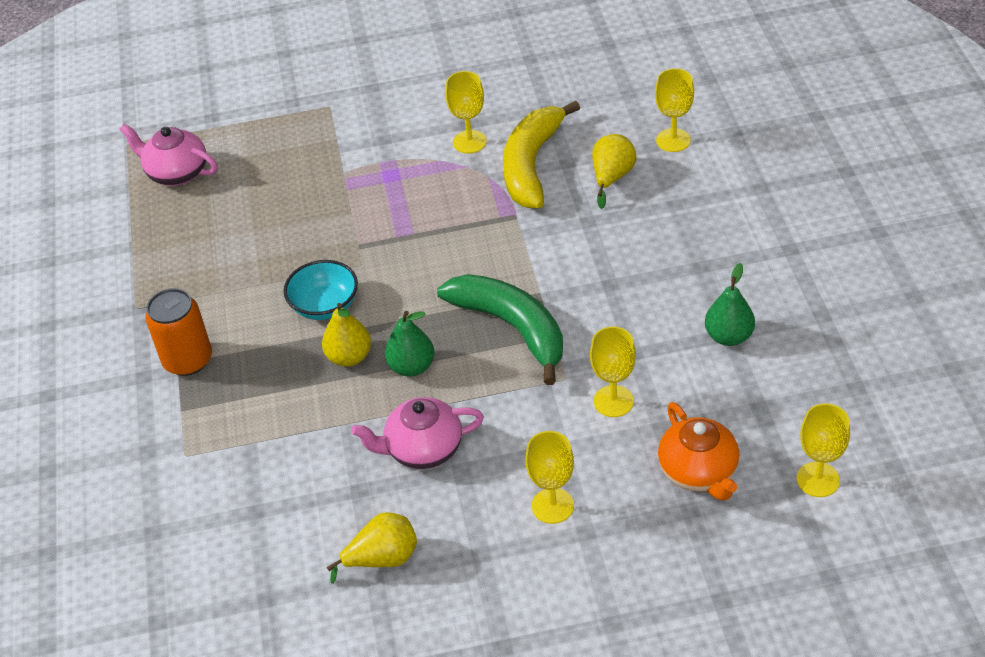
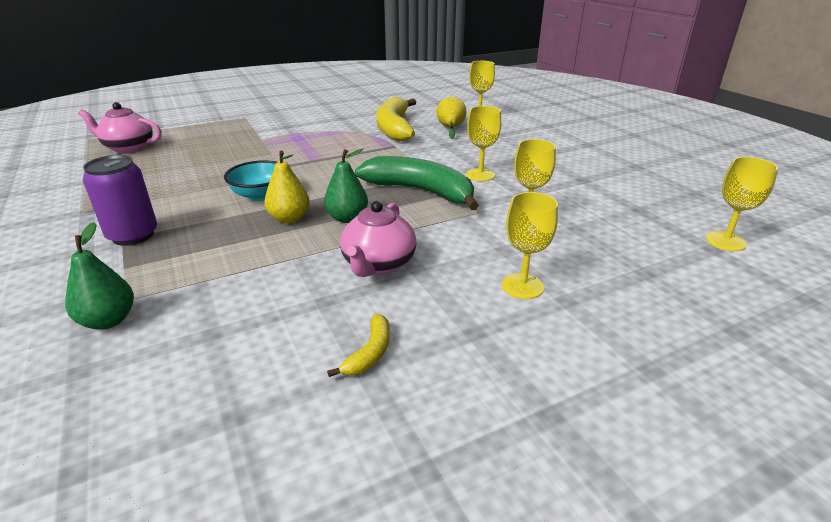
camera: 20 degrees left, 15 degrees down
(188, 360) = (133, 235): orange can -> purple can
(382, 558) = (370, 353): yellow pear -> yellow banana
(422, 449) = (378, 264): pink teapot -> pink teapot turned 45 degrees counterclockwise
(469, 142) = (347, 123): yellow goblet -> yellow goblet (480, 175)
(699, 472) = (630, 249): orange teapot -> none
(728, 336) = (584, 180): green pear -> green pear (109, 320)

